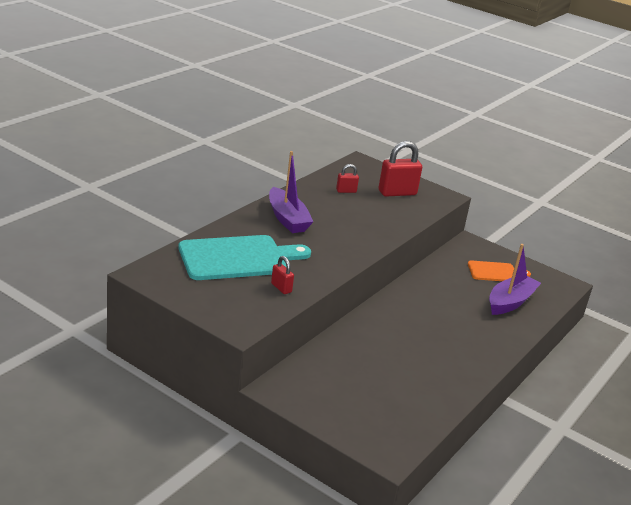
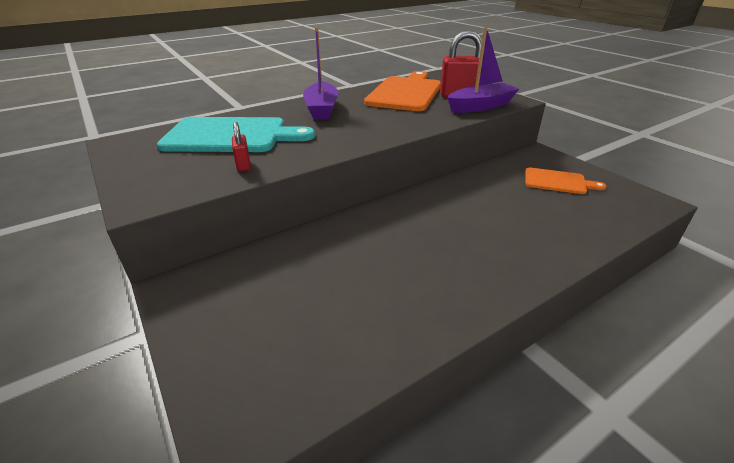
camera: 25 degrees right, 5 degrees up
(346, 191) = (405, 93): red padlock -> orange cutting board
(510, 302) = (566, 216): purple boat -> purple boat (481, 106)

